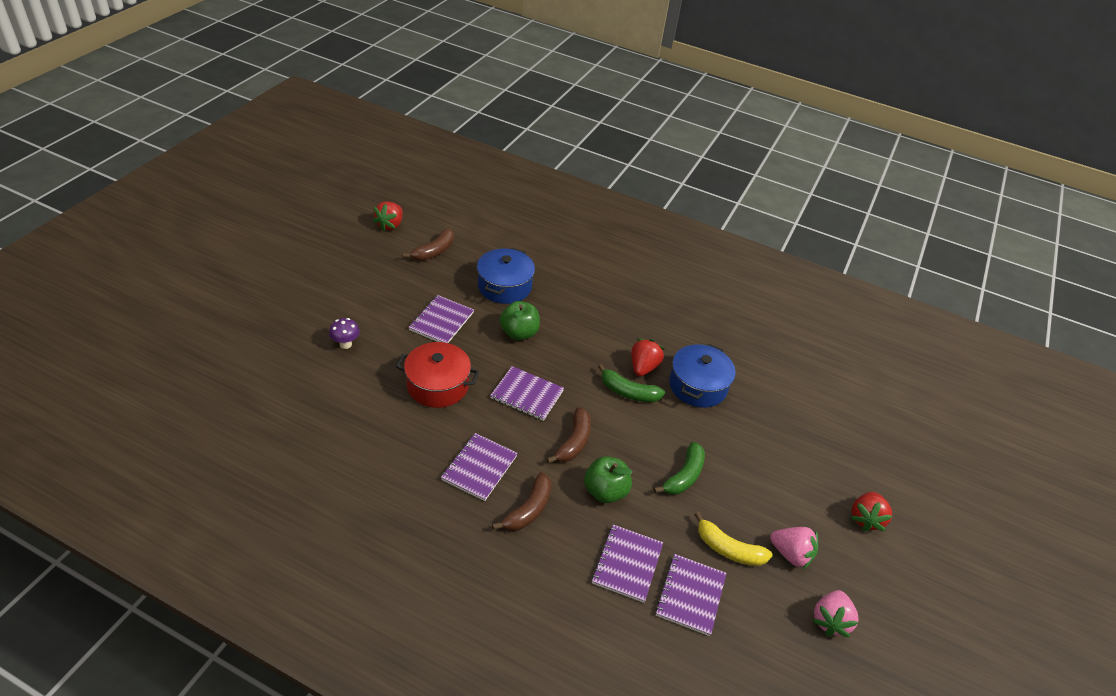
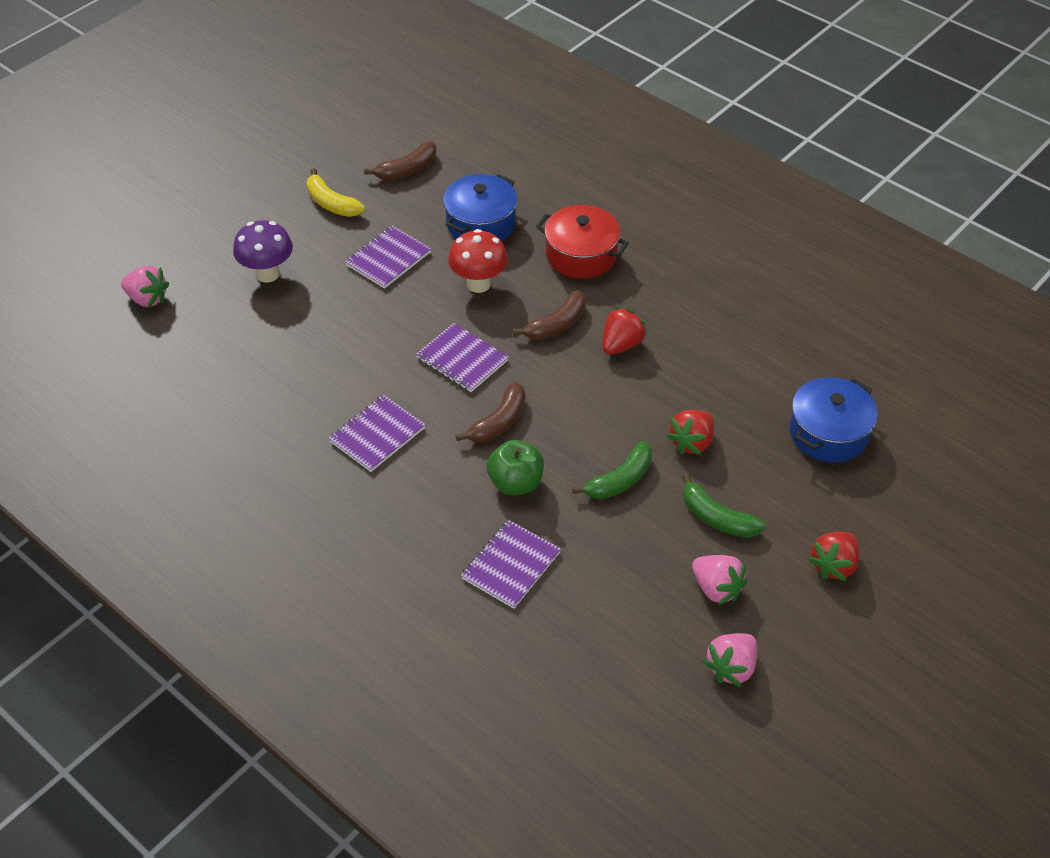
camera: 20 degrees right, 5 degrees up
(246, 377) = (147, 299): none -> pink strawberry
(345, 344) = (267, 274): purple mushroom -> purple mushroom, size x1.64
(390, 225) = (363, 130): red strawberry -> red strawberry (692, 442)
(438, 385) = (359, 335): red pot -> red pot (581, 255)
(519, 333) = (478, 284): green apple -> red mushroom
(528, 509) = (418, 489): brown banana -> brown banana (556, 325)
(628, 392) = (589, 372): green banana -> green banana (717, 518)
(690, 595) = (572, 611): purple notebook -> none
(697, 386) = (683, 377): blue pot -> blue pot (828, 433)
(728, 549) = (640, 570): yellow banana -> yellow banana (331, 203)

